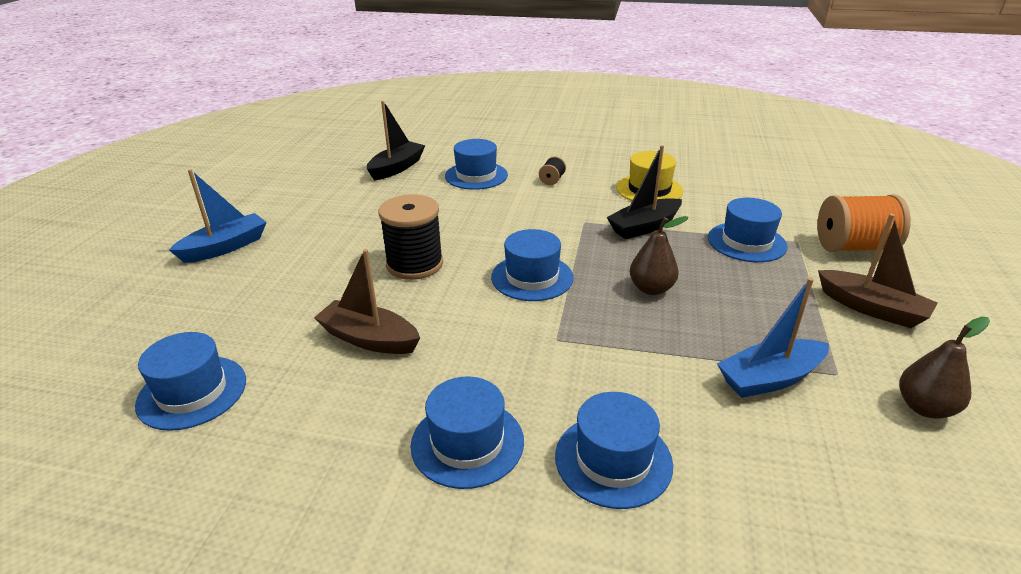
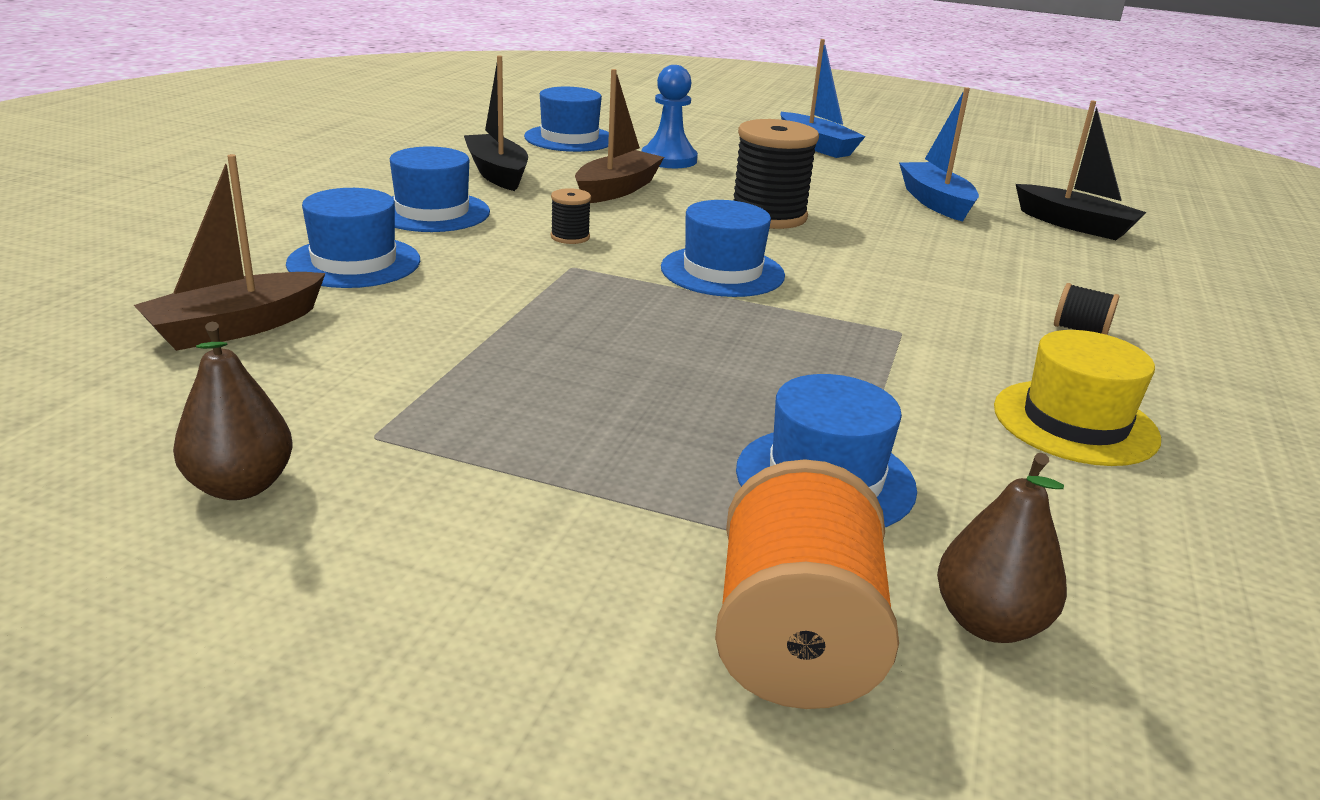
camera: 95 degrees right, 5 degrees down
(271, 319) = (669, 159): none -> blue pawn
(476, 175) = (1071, 273): blue hat -> none
(497, 348) = (570, 237): none -> black spool
(644, 227) = (888, 381): black boat -> black boat (497, 173)
(651, 289) = (668, 344): brown pear -> brown pear (989, 623)
(770, 378) = (404, 378): blue boat -> blue boat (935, 202)
(871, 308) = (522, 550): brown boat -> brown boat (236, 327)

